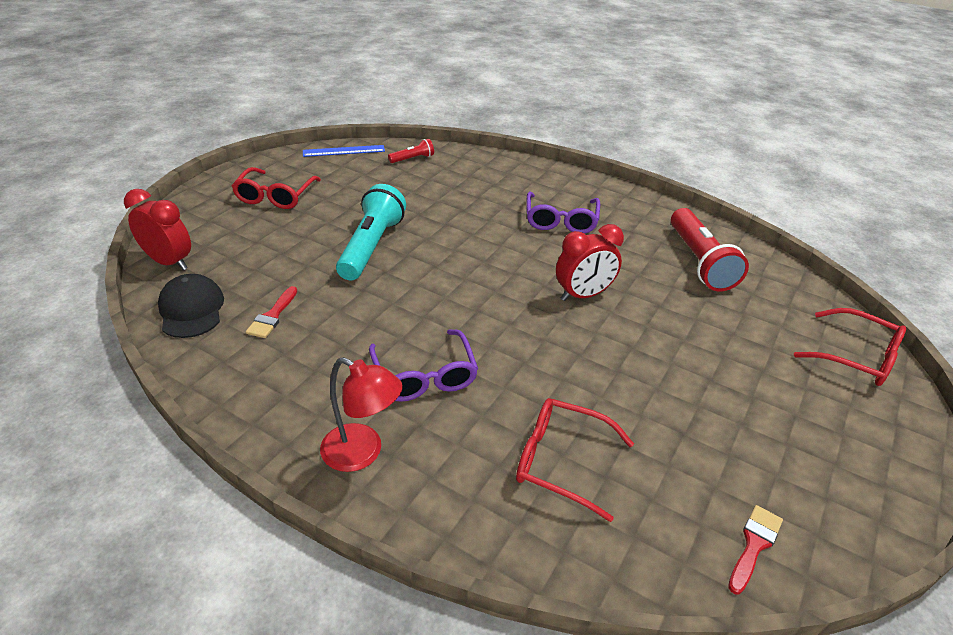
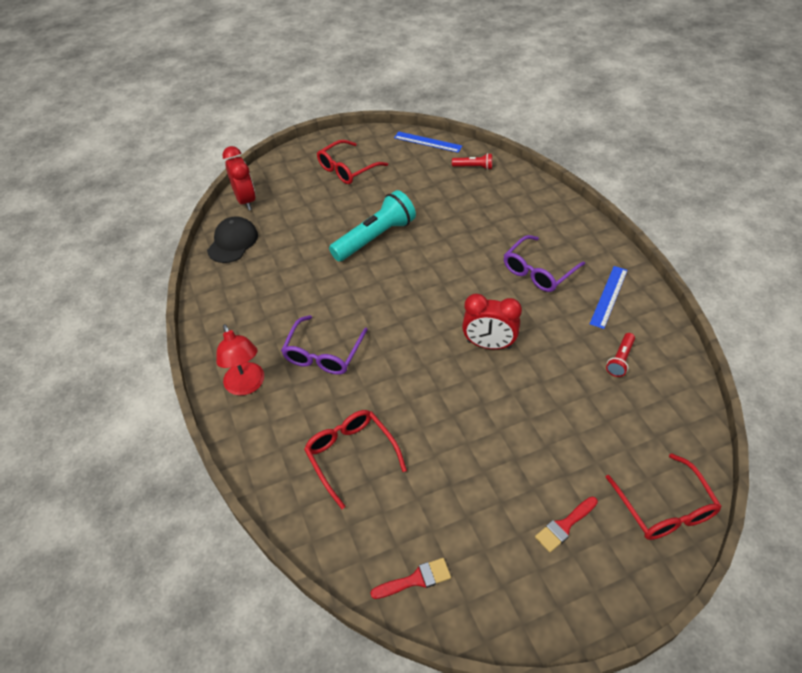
camera: 40 degrees right, 10 degrees up
(272, 316) = (272, 267): red brush -> red brush (564, 526)
(638, 219) = (609, 296): none -> blue ruler
(699, 262) = (620, 360): red flashlight -> red flashlight, size x0.48

